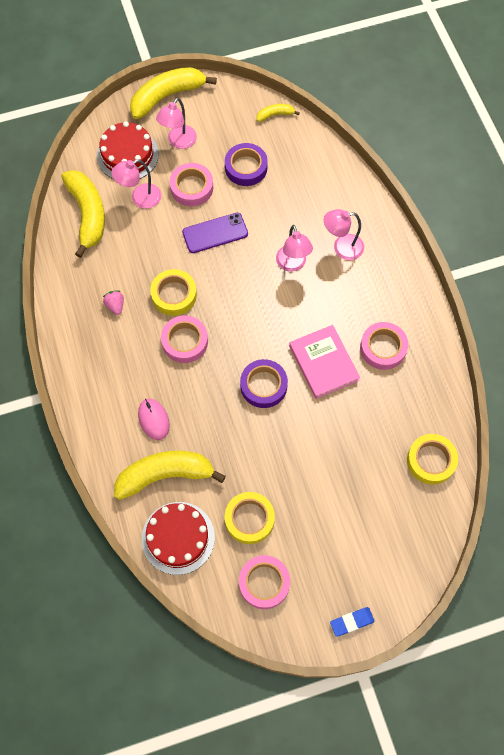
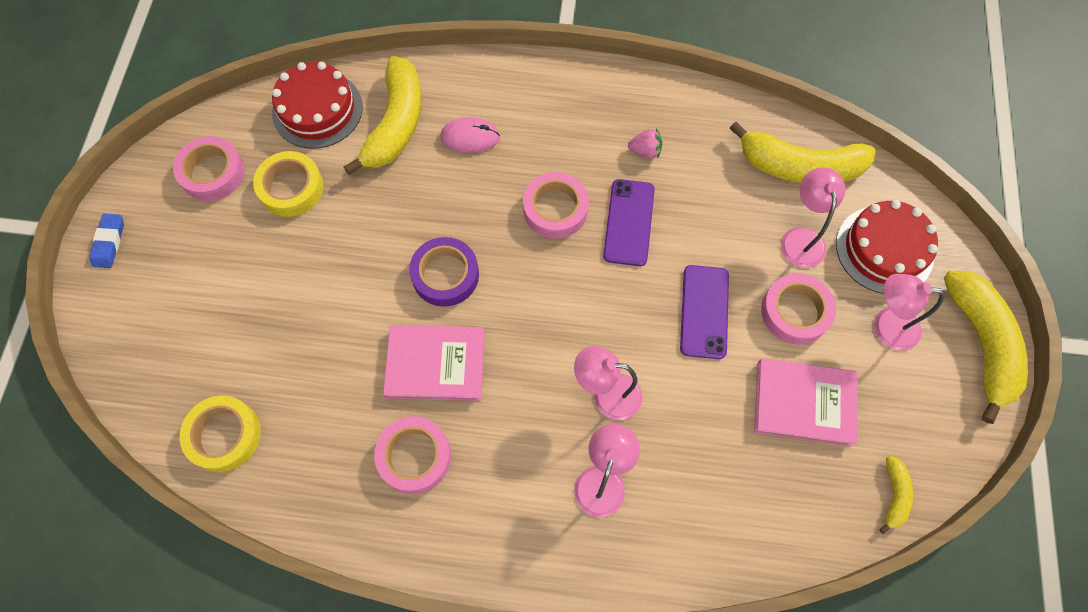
camera: 115 degrees right, 0 degrees up
(174, 295) = (629, 222): yellow tape -> purple phone
(178, 142) = (886, 326): pink lamp -> pink lamp turned 45 degrees counterclockwise
(246, 168) = (803, 403): purple tape -> pink book

